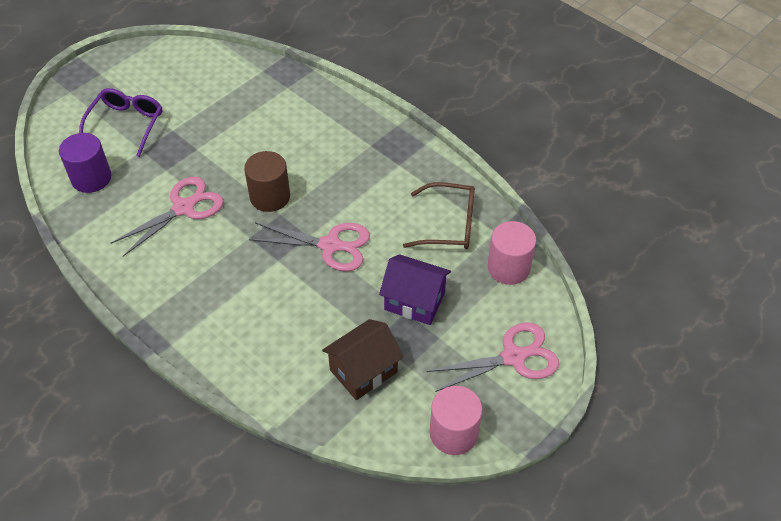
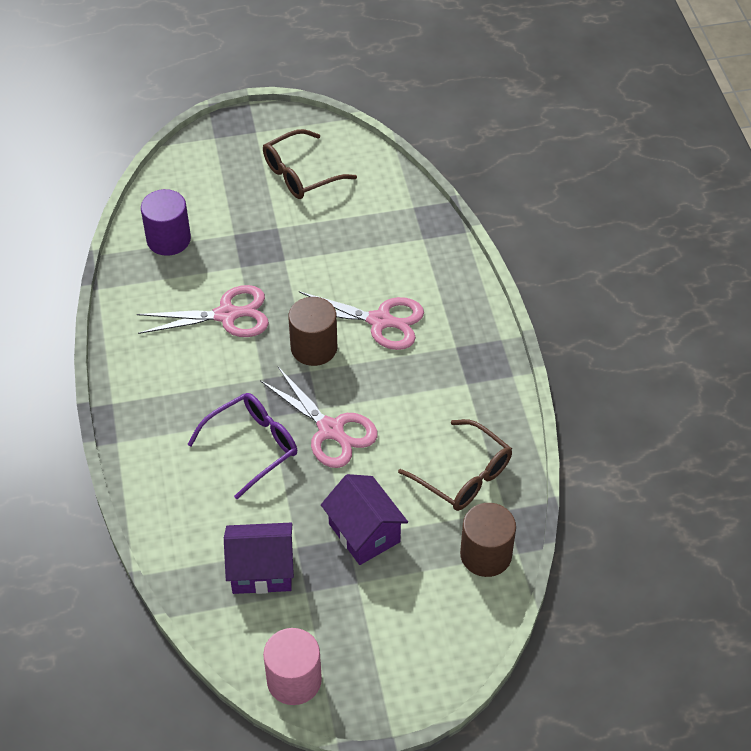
camera: 35 degrees right, 0 degrees up
(126, 124) = (240, 199): purple glasses -> purple glasses (252, 446)
(160, 86) = (300, 174): none -> brown glasses
(363, 371) = (261, 570): brown house -> purple house
(508, 268) = (486, 555): pink cylinder -> brown cylinder
(513, 357) = (412, 646): pink scissors -> pink scissors (380, 321)

